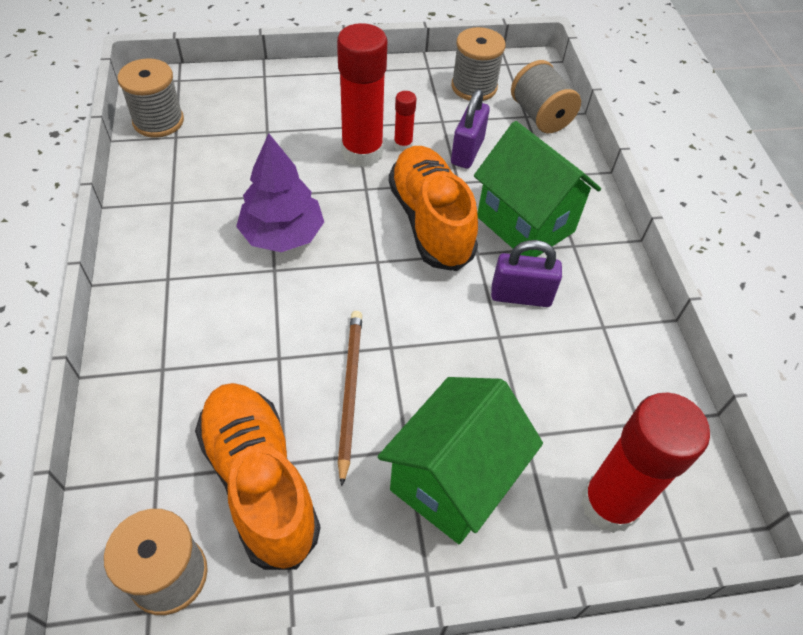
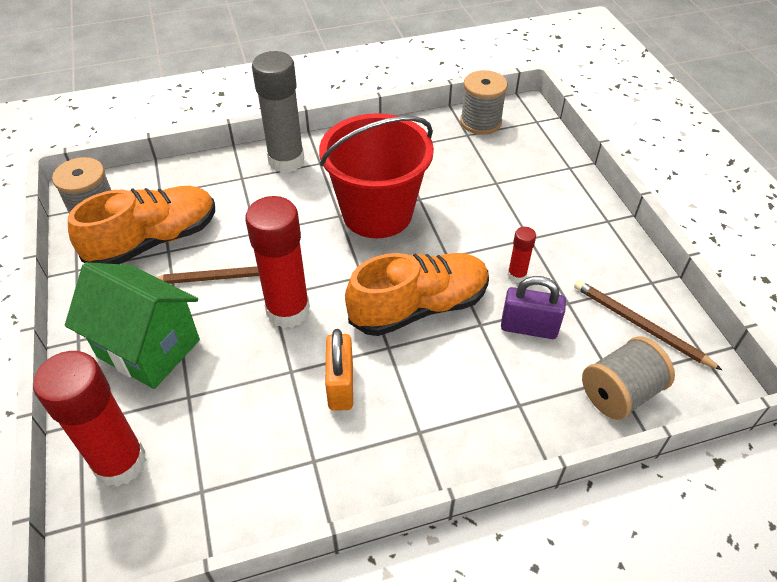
camera: 85 degrees right, 5 degrees down
(148, 314) = (286, 161): none -> grey glue stick
(282, 234) = (377, 213): purple tree -> red bucket
(362, 152) = (494, 247): red glue stick -> red glue stick (288, 311)
(474, 87) = (640, 325): grey spool -> brown pencil
(521, 296) = (340, 386): purple padlock -> orange padlock
(525, 224) = (438, 385): green house -> none

